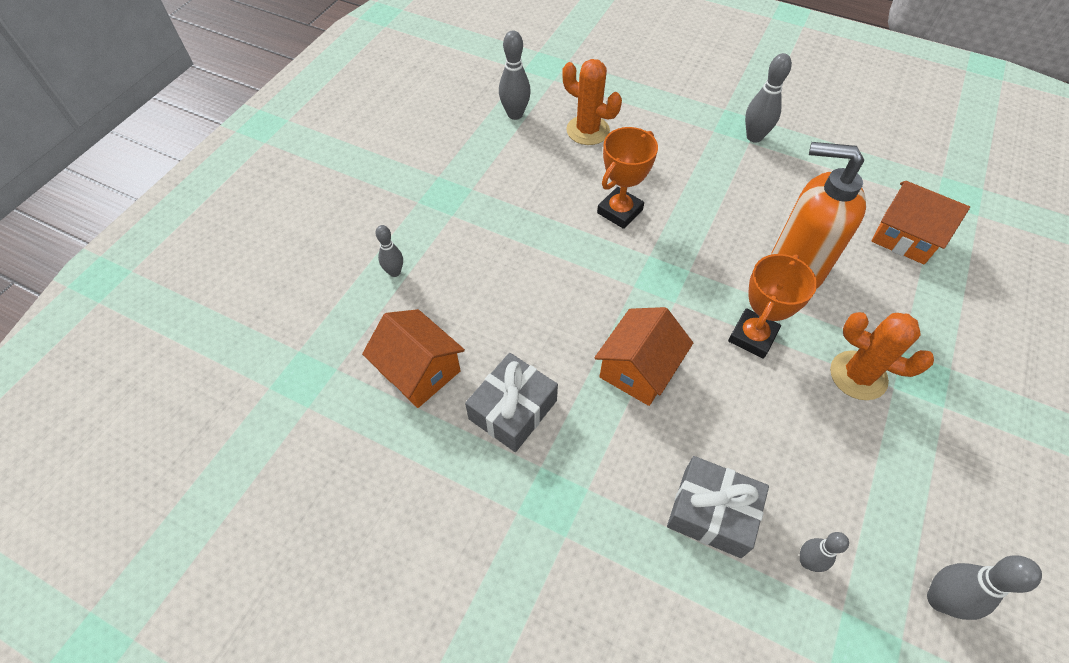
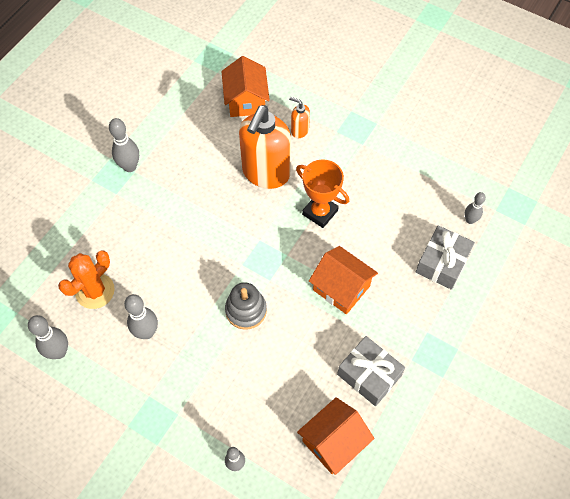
camera: 85 degrees left, 5 degrees up
(586, 265) = (246, 310): none -> grey stacking toy
(619, 211) = (194, 279): orange trophy -> none
(858, 375) = (353, 160): orange cactus -> none
(882, 302) = (299, 130): none -> orange soap dispenser
(904, 237) = (246, 101): orange house -> orange house turned 45 degrees counterclockwise
(939, 599) = (488, 164): grey bowling pin -> grey bowling pin (146, 332)

